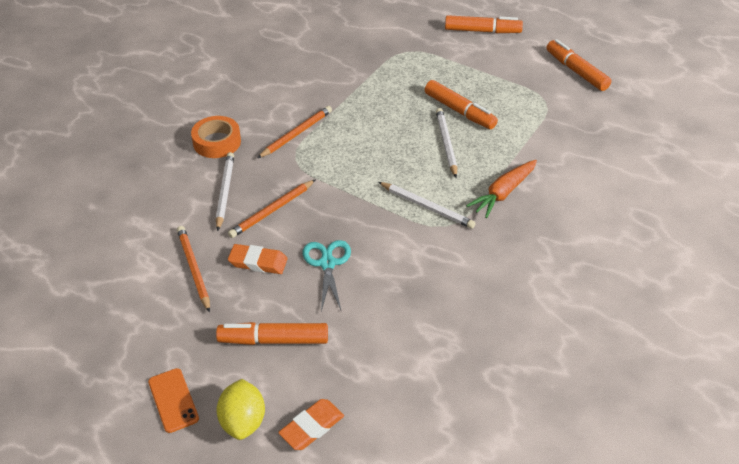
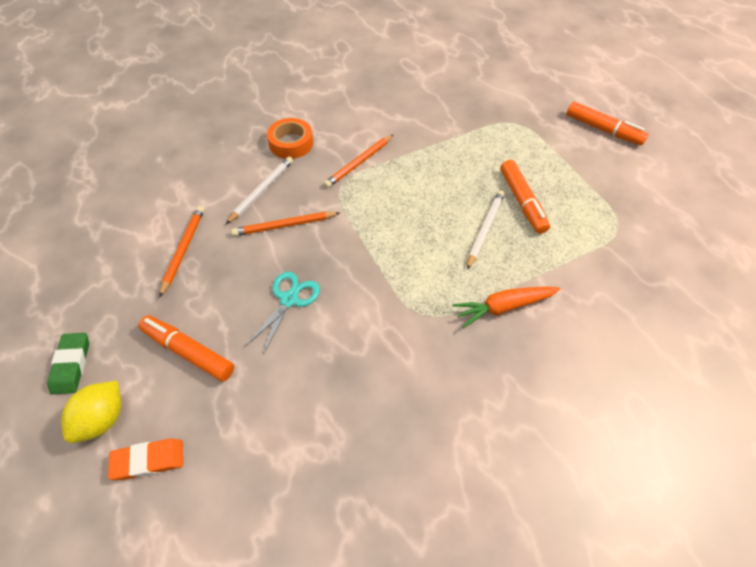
camera: 30 degrees right, 10 degrees up
(173, 400) = (71, 365): orange phone -> green eraser
(258, 262) = (235, 269): orange eraser -> none
(296, 134) = (359, 163): orange pencil -> orange pencil turned 150 degrees clockwise
(427, 207) = (419, 286): white pencil -> none
(576, 71) = (675, 208): orange marker -> none

